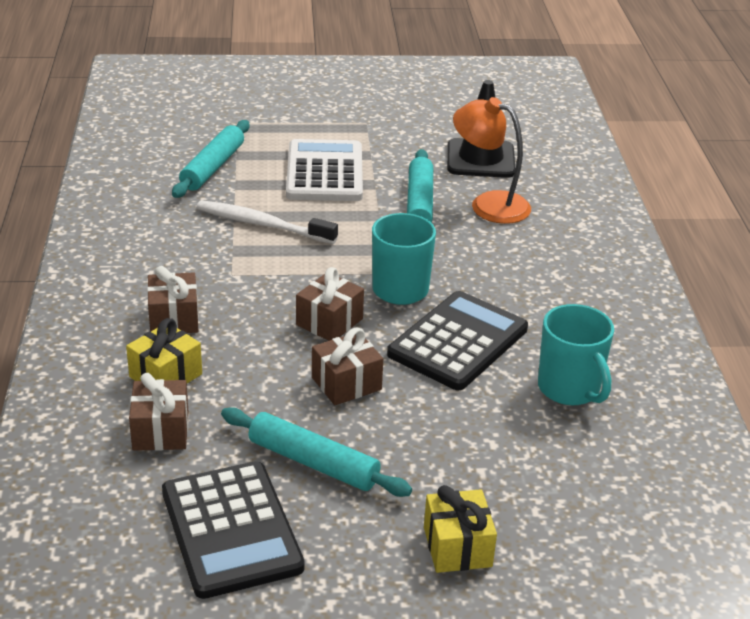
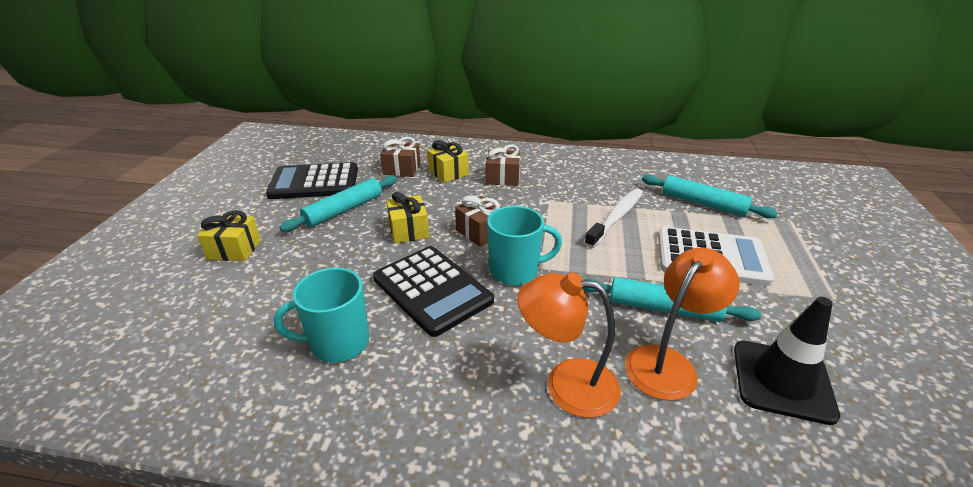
camera: 105 degrees right, 0 degrees up
(346, 383) = (409, 230): brown gift -> yellow gift
(540, 251) = (566, 384): none -> orange lamp

